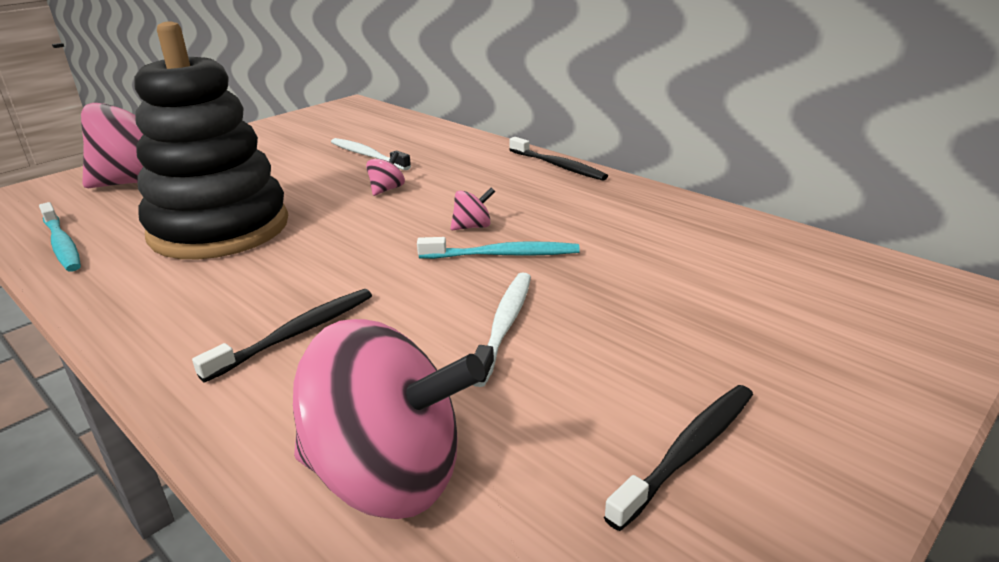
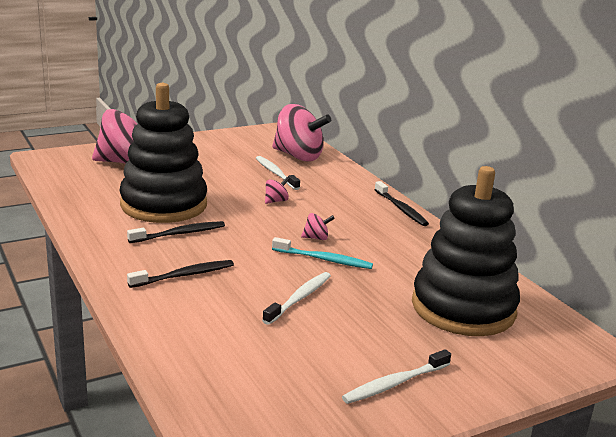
camera: 15 degrees right, 5 degrees down
(62, 245) = (73, 195): turquoise toothbrush -> none
(388, 476) = (201, 350): pink spinning top -> pink spinning top (298, 156)
(688, 452) = (354, 378): black toothbrush -> black toothbrush (179, 234)
(744, 278) = (463, 308): none -> black stacking toy
(758, 440) = (394, 383): none -> white toothbrush

